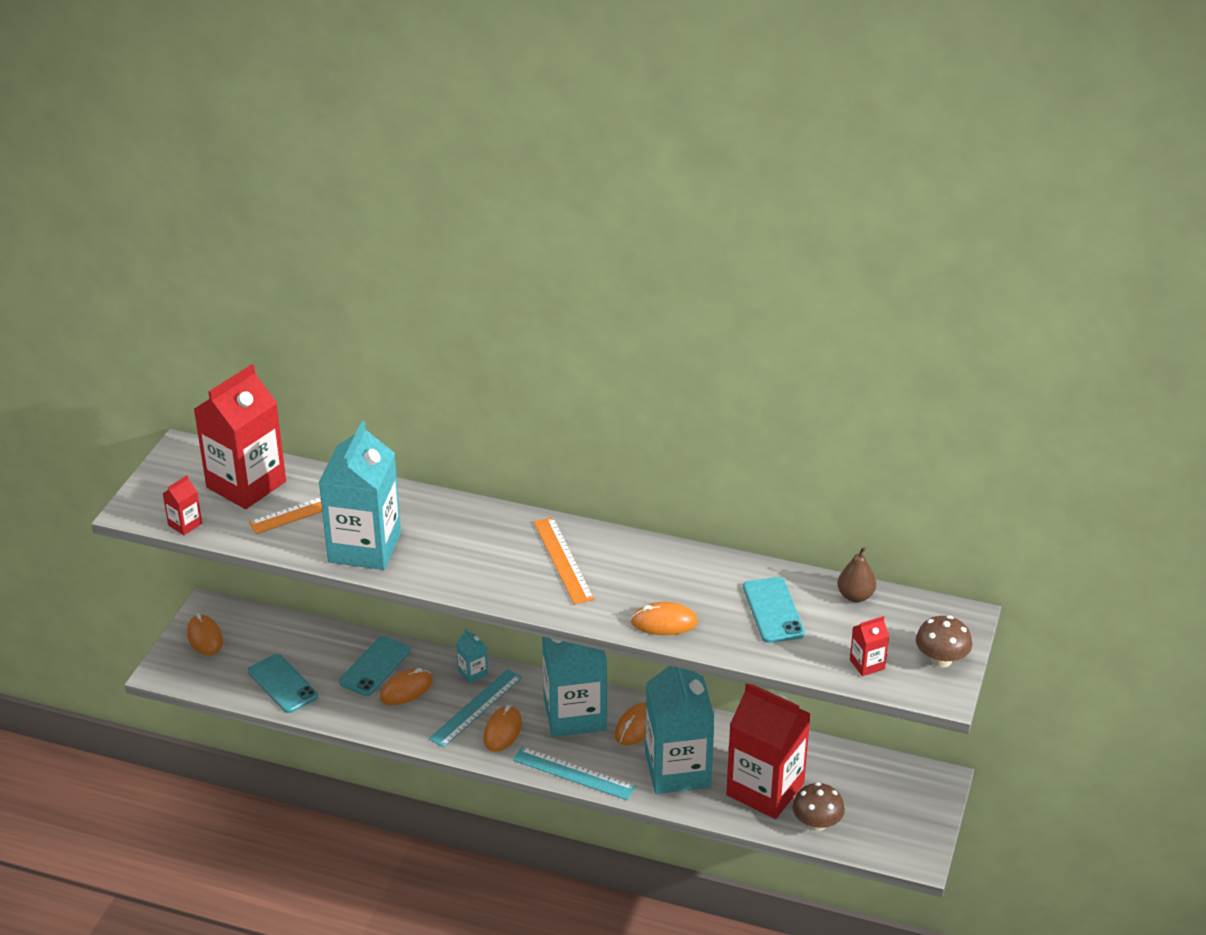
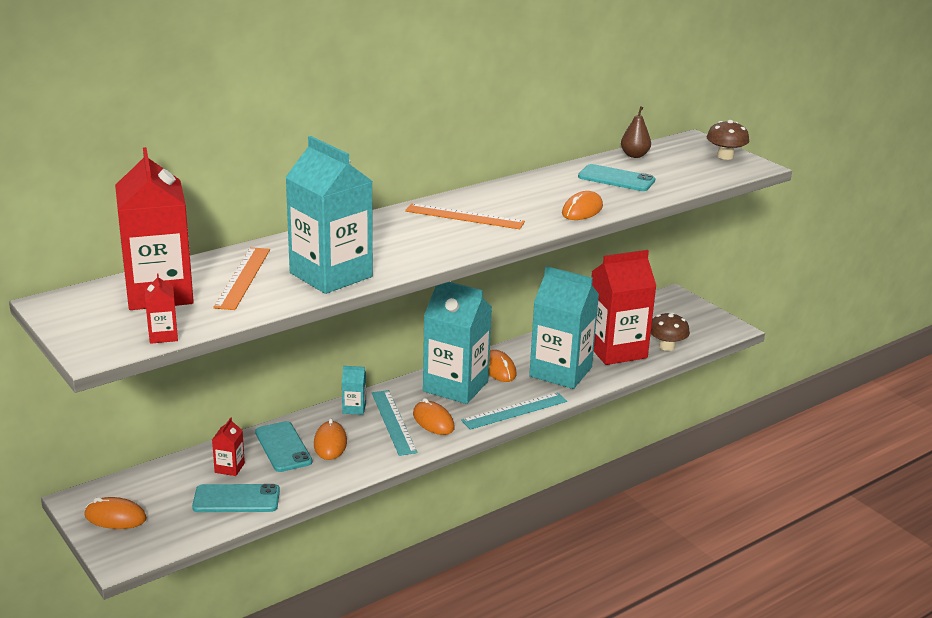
camera: 55 degrees left, 10 degrees down
(867, 664) = (704, 174): red carton -> red carton (229, 468)

